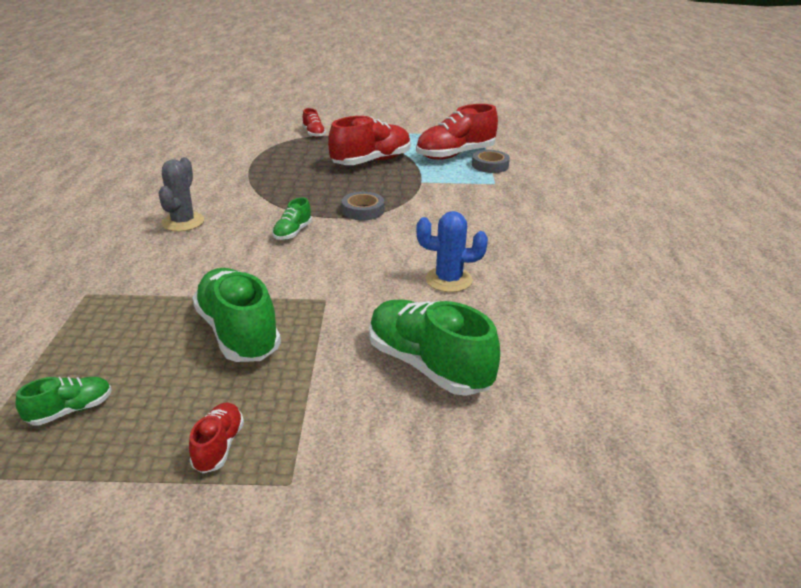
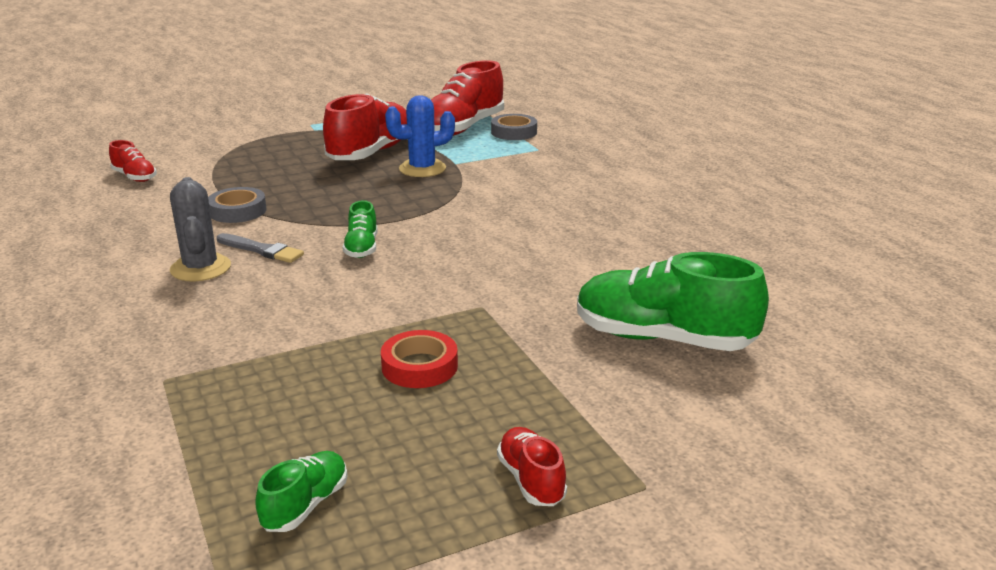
camera: 25 degrees left, 5 degrees down
(230, 218) = (261, 250): none -> grey brush
(238, 333) = (419, 366): green shoe -> red tape
(313, 134) = (260, 135): red shoe -> red shoe (134, 177)
(363, 210) = (420, 207): grey tape -> grey tape (237, 211)
(448, 280) = (595, 254): blue cactus -> blue cactus (422, 169)

